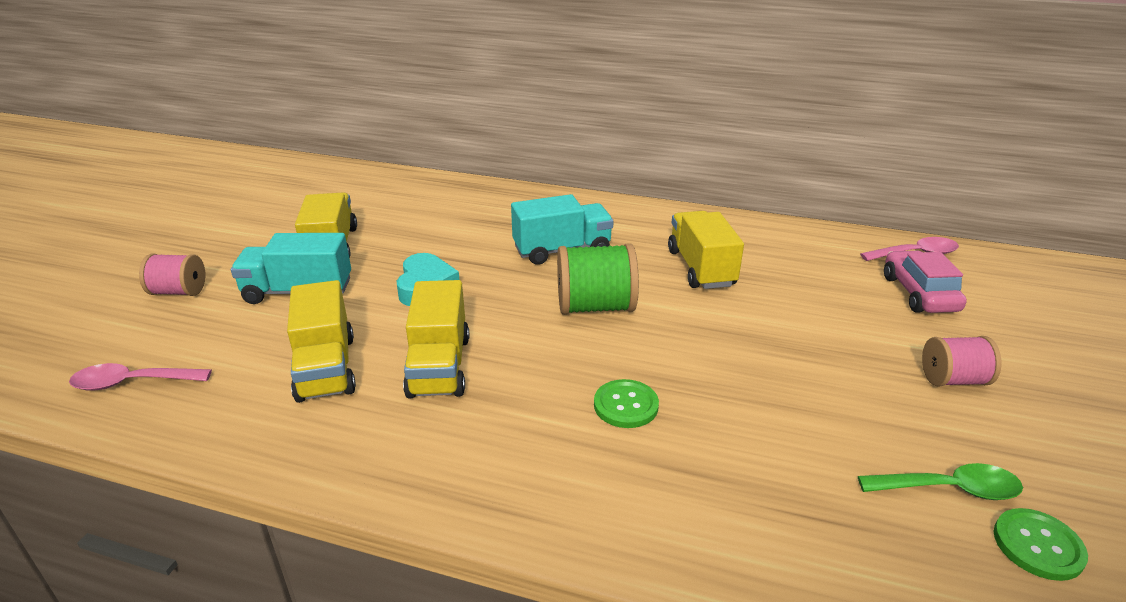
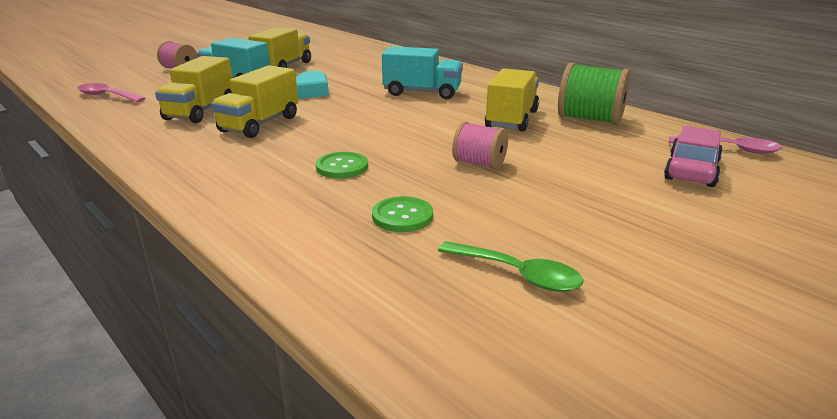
camera: 30 degrees right, 5 degrees down
(595, 307) = (400, 121): green spool -> green spool (590, 119)
(953, 380) = (635, 222): pink spool -> pink spool (479, 163)
(1038, 545) = (544, 329): green button -> green button (402, 216)

